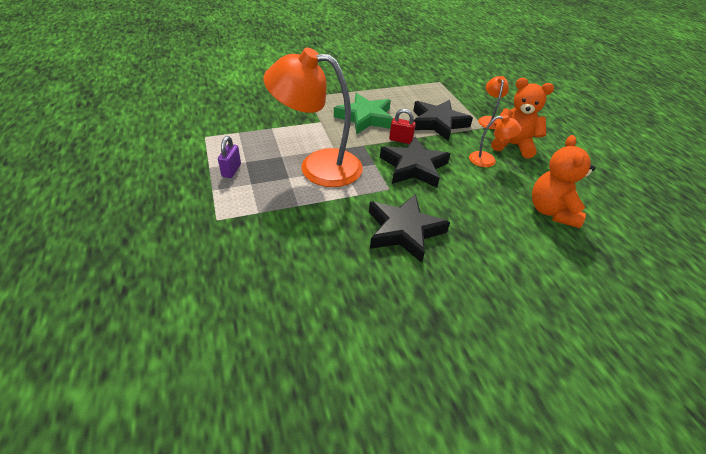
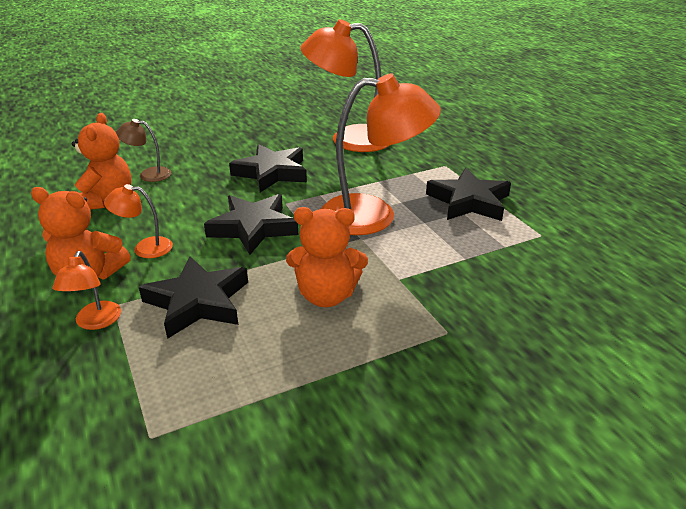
camera: 175 degrees right, 10 degrees down
(231, 170) = (469, 201): purple padlock -> black star
(304, 288) = (348, 139): none -> orange lamp
(365, 118) = (326, 295): green star -> orange teddy bear
(400, 140) = (267, 262): red padlock -> none
(535, 245) = (148, 174): none -> brown lamp

